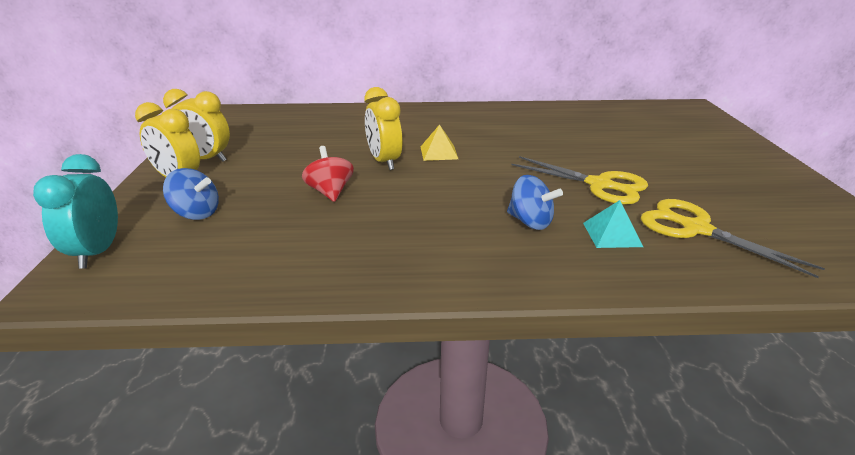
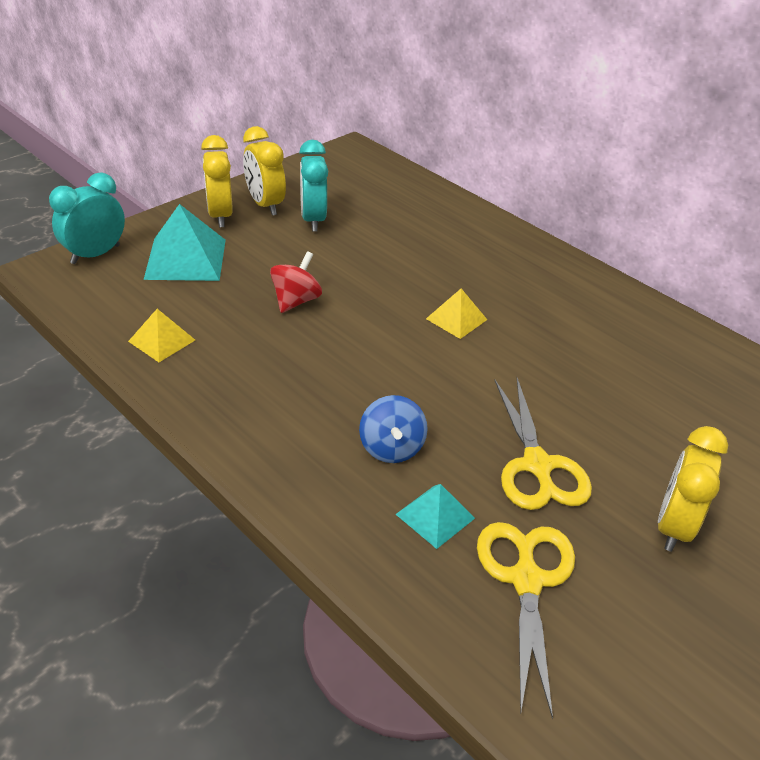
camera: 45 degrees right, 10 degrees up
(196, 213) = (185, 259): blue spinning top -> turquoise pyramid
(258, 151) = (313, 220): none -> turquoise clock
(273, 266) = (162, 340): none -> yellow pyramid
(384, 162) = (390, 297): yellow clock -> yellow clock (673, 526)

